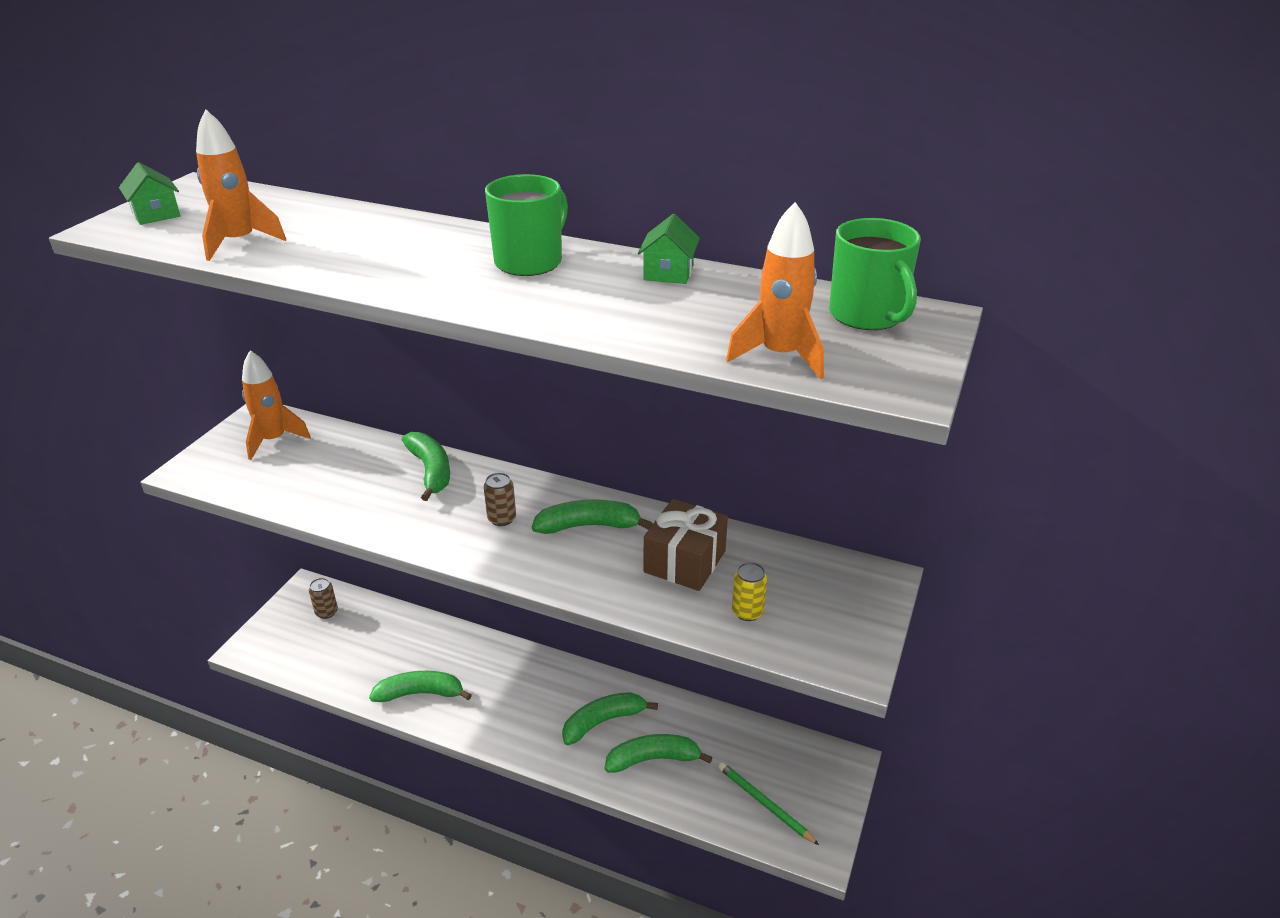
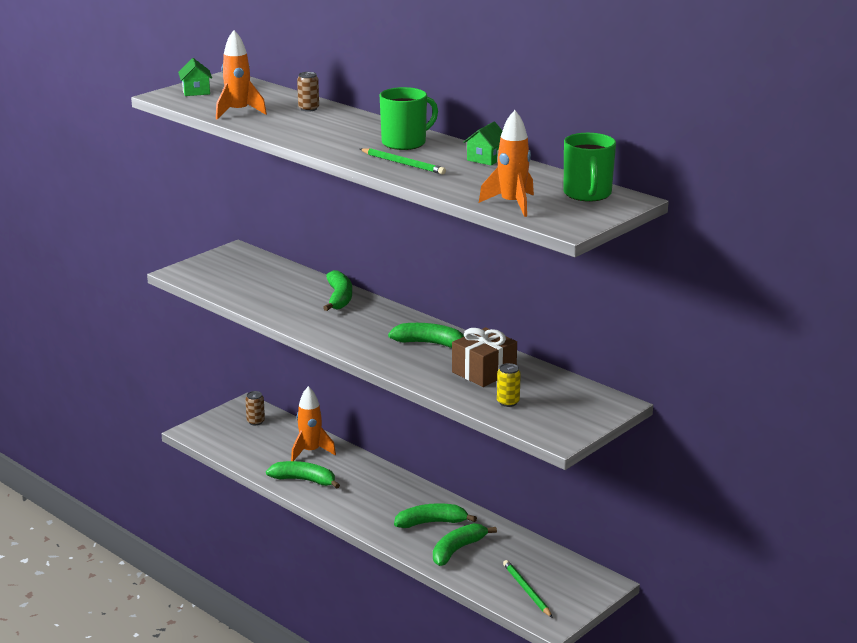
camera: 20 degrees right, 10 degrees down
(274, 440) = (241, 265): orange rocket -> orange rocket (311, 452)
(502, 519) = (373, 330): brown can -> brown can (308, 109)
(554, 302) = (403, 163): none -> green pencil
(653, 759) = (457, 550): green banana -> green banana turned 60 degrees counterclockwise

